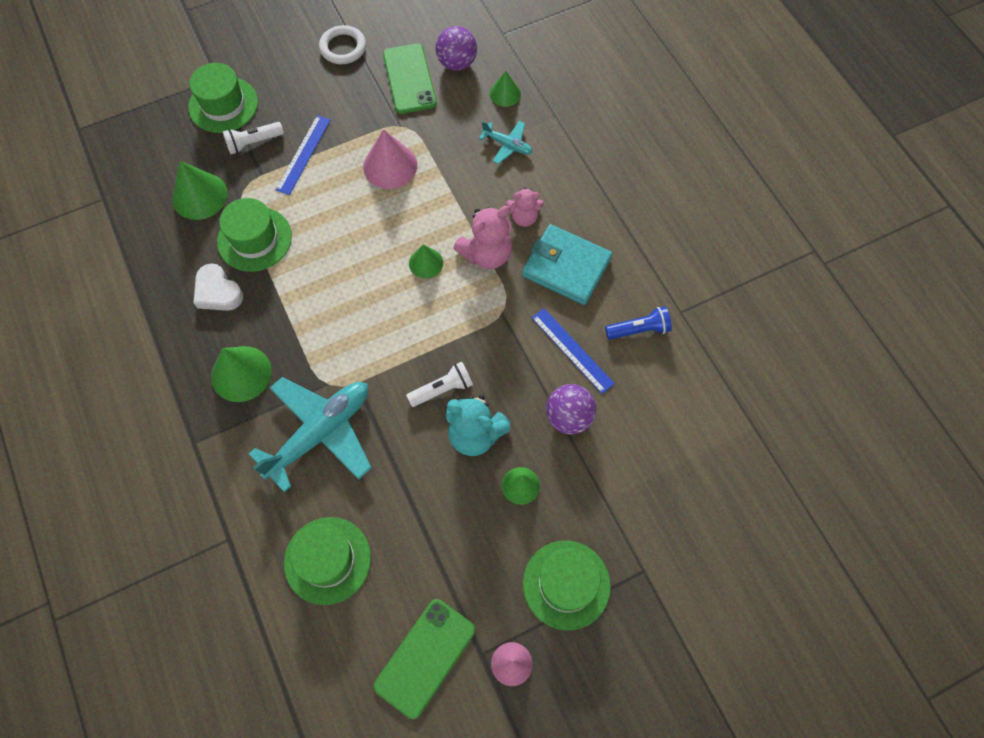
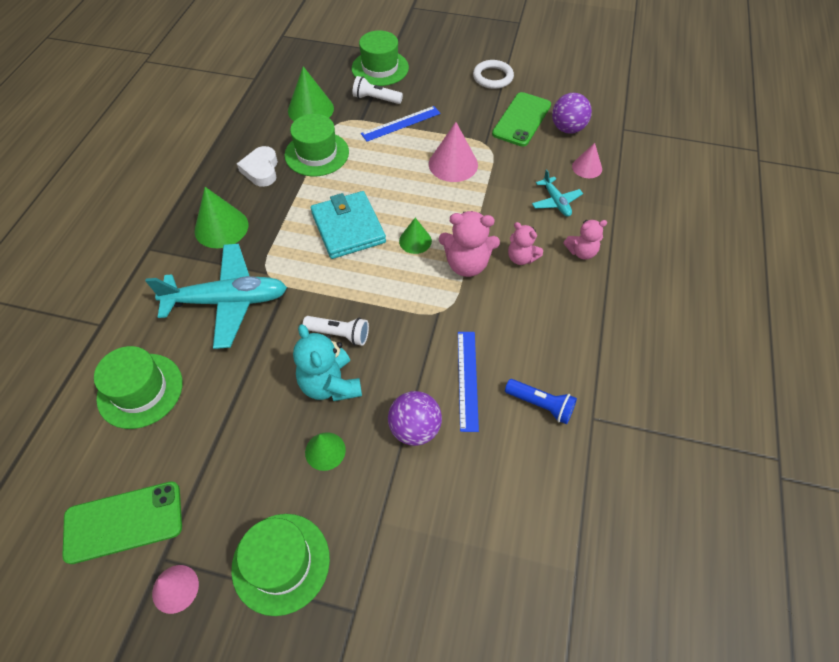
camera: 40 degrees right, 10 degrees down
(505, 94) = (587, 167): green cone -> pink cone
(565, 179) = (581, 252): none -> pink teddy bear
(566, 267) = (522, 314): turquoise wallet -> turquoise wallet (348, 228)

